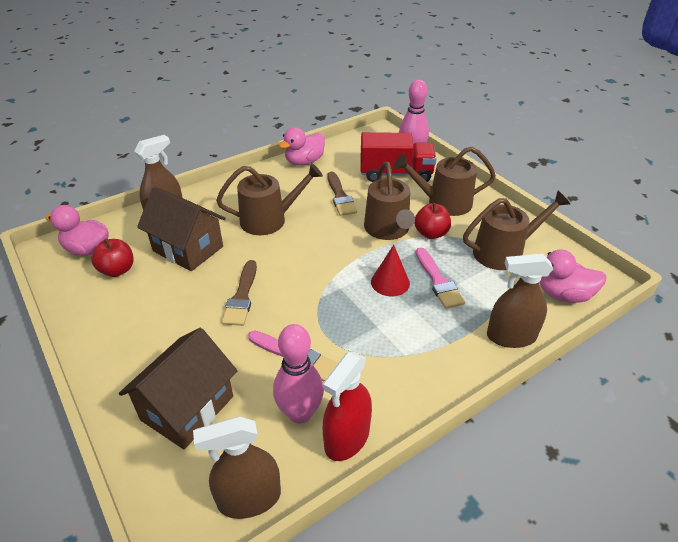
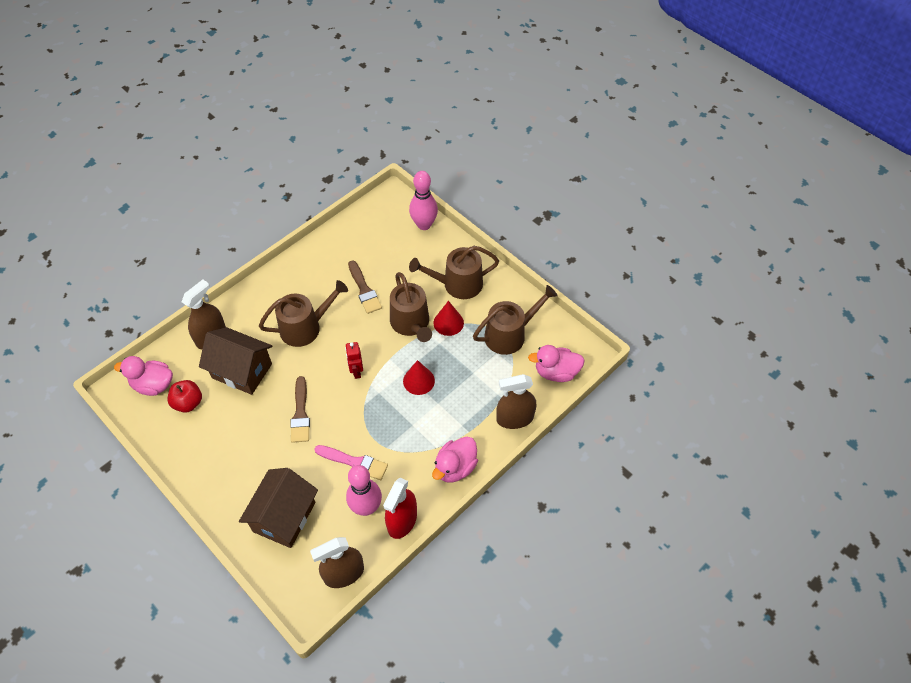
camera: 10 degrees left, 15 degrees up
(304, 162) = (323, 248): pink duck -> pink duck (455, 467)
(317, 264) = (356, 371): none -> red robot
(396, 174) = (411, 253): red truck -> none
(431, 233) = (448, 323): red apple -> red cone
(438, 281) = (457, 374): pink brush -> none

